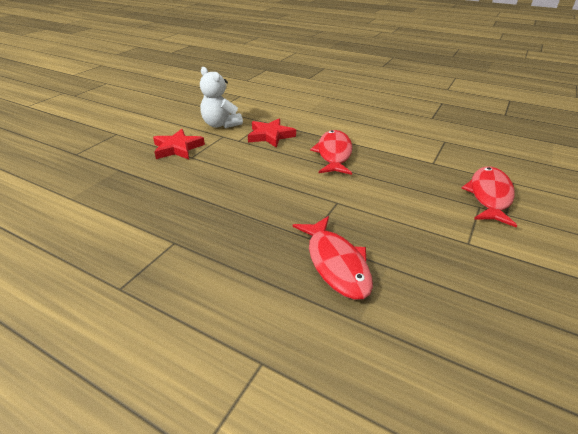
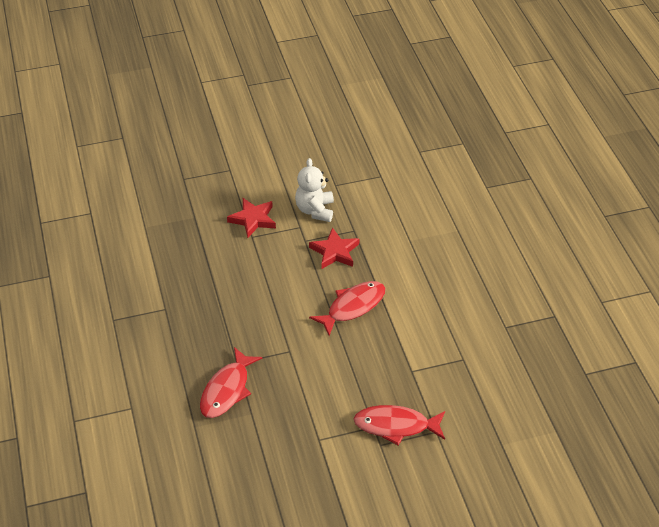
camera: 45 degrees right, 10 degrees up
(489, 196) = (396, 426): red fish -> red fish turned 150 degrees counterclockwise

